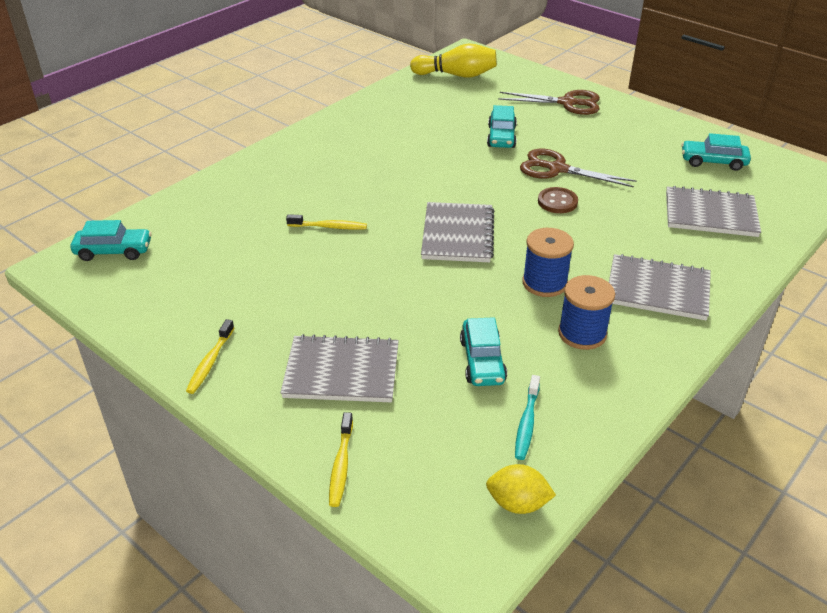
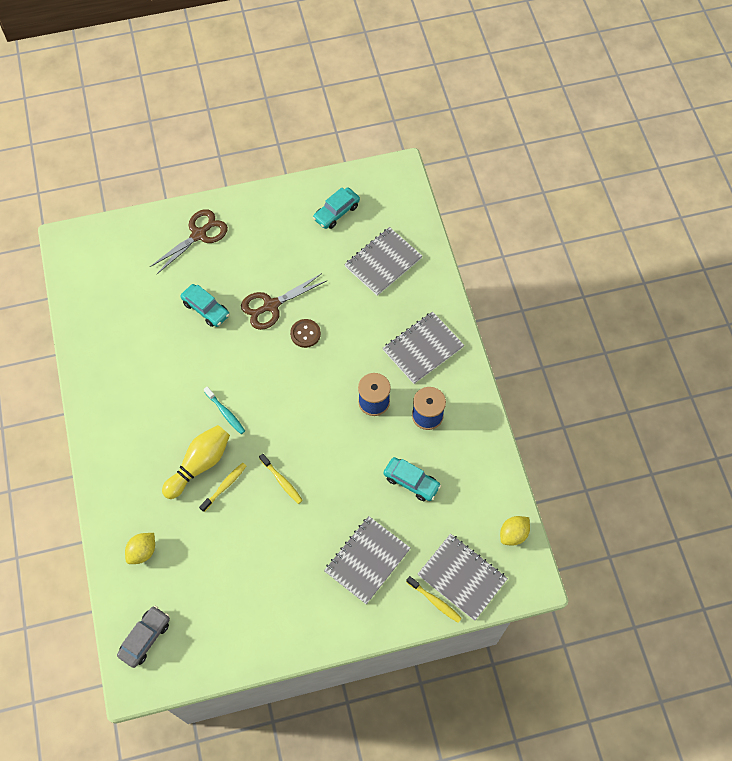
camera: 55 degrees left, 25 degrees up
(114, 251) = (145, 638): turquoise car -> grey car
(209, 209) = (142, 551): none -> yellow lemon
(210, 362) = (307, 629): yellow toothbrush -> yellow toothbrush (282, 481)
(456, 75) = (96, 275): yellow bowling pin -> yellow bowling pin (200, 464)
(457, 235) = (293, 415): grey notebook -> grey notebook (462, 577)
(527, 423) = (469, 492): turquoise toothbrush -> turquoise toothbrush (225, 413)

